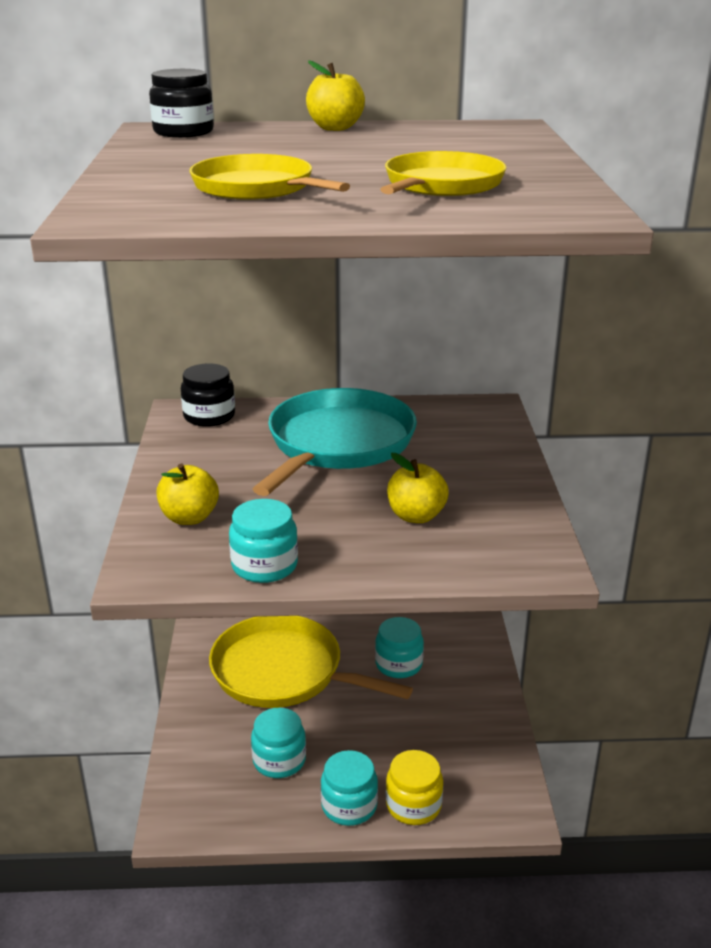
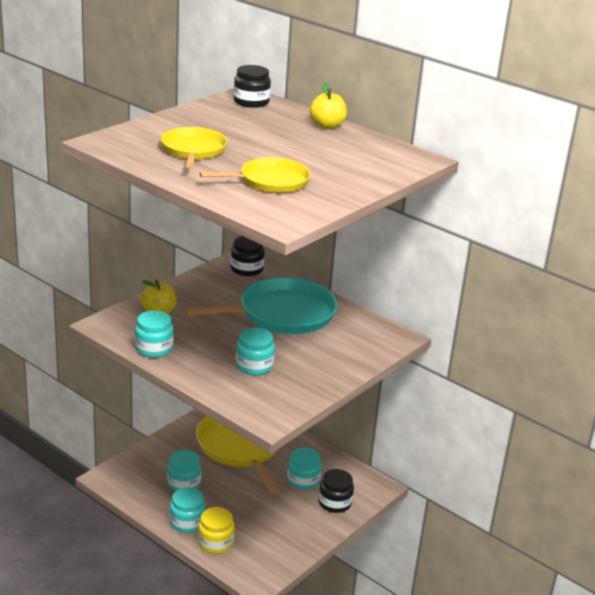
camera: 40 degrees right, 0 degrees up
(416, 516) = (254, 366): yellow apple -> turquoise jar
(462, 666) = (335, 502): none -> black jar

